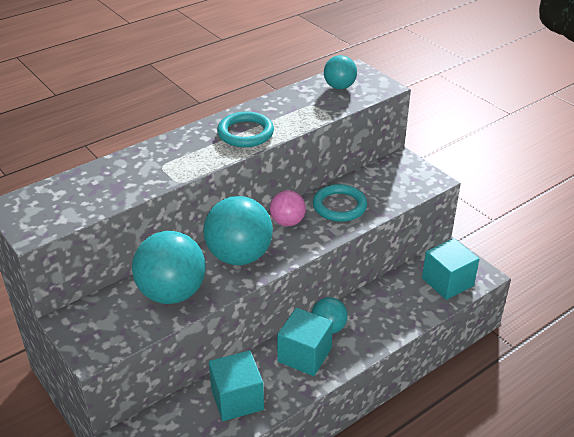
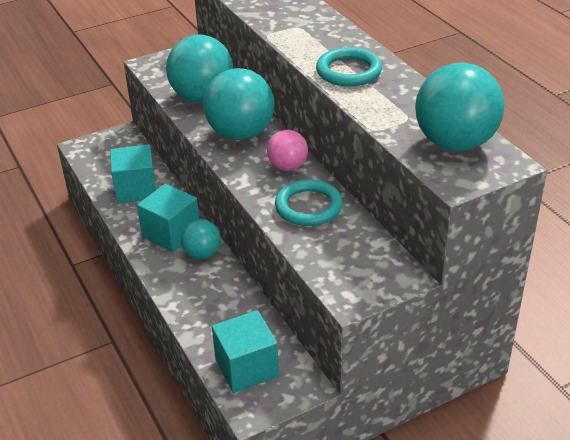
camera: 100 degrees right, 0 degrees up
(339, 87) = (455, 143): turquoise ball -> turquoise ball, size x1.80

